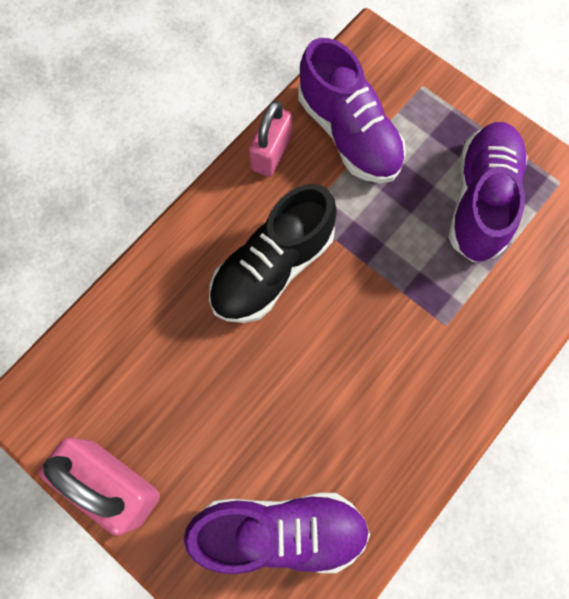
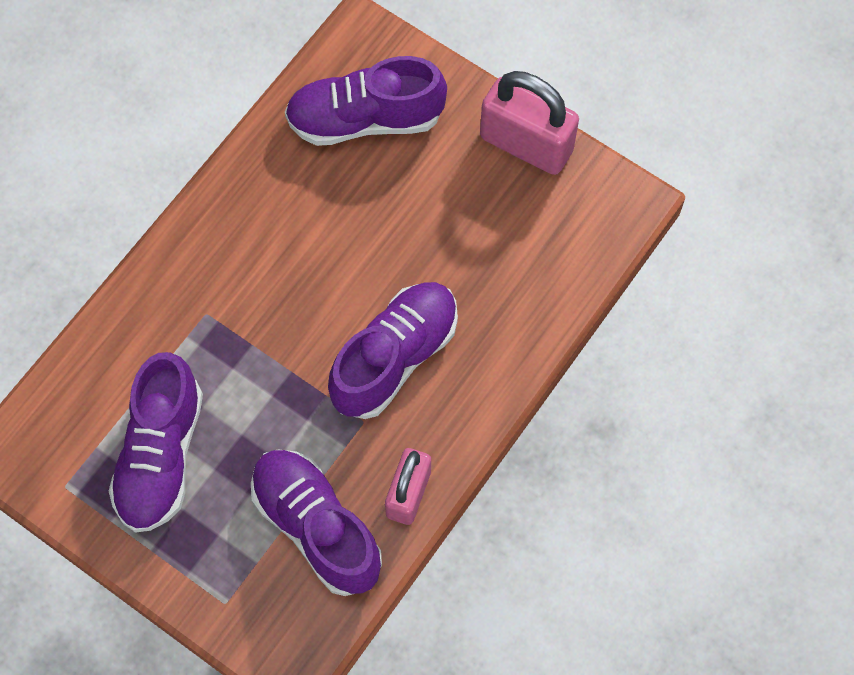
camera: 175 degrees right, 5 degrees down
(272, 268) = (394, 357): black shoe -> purple shoe

